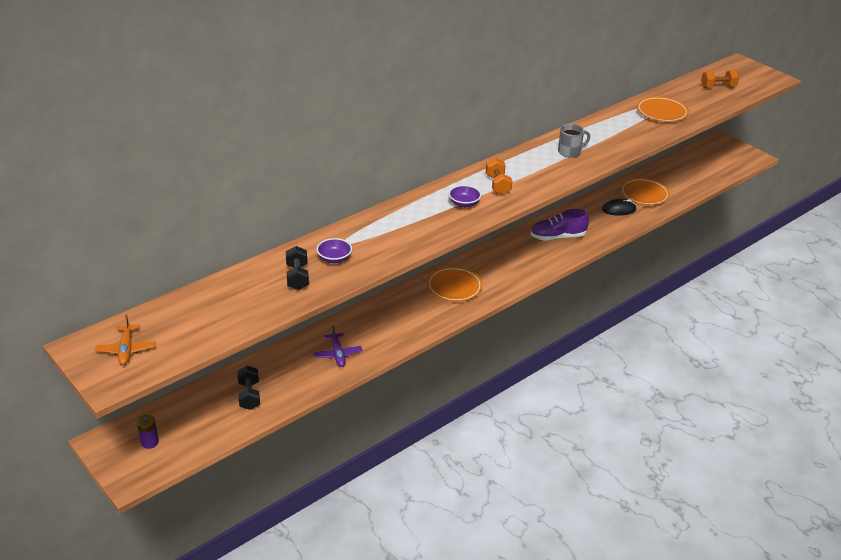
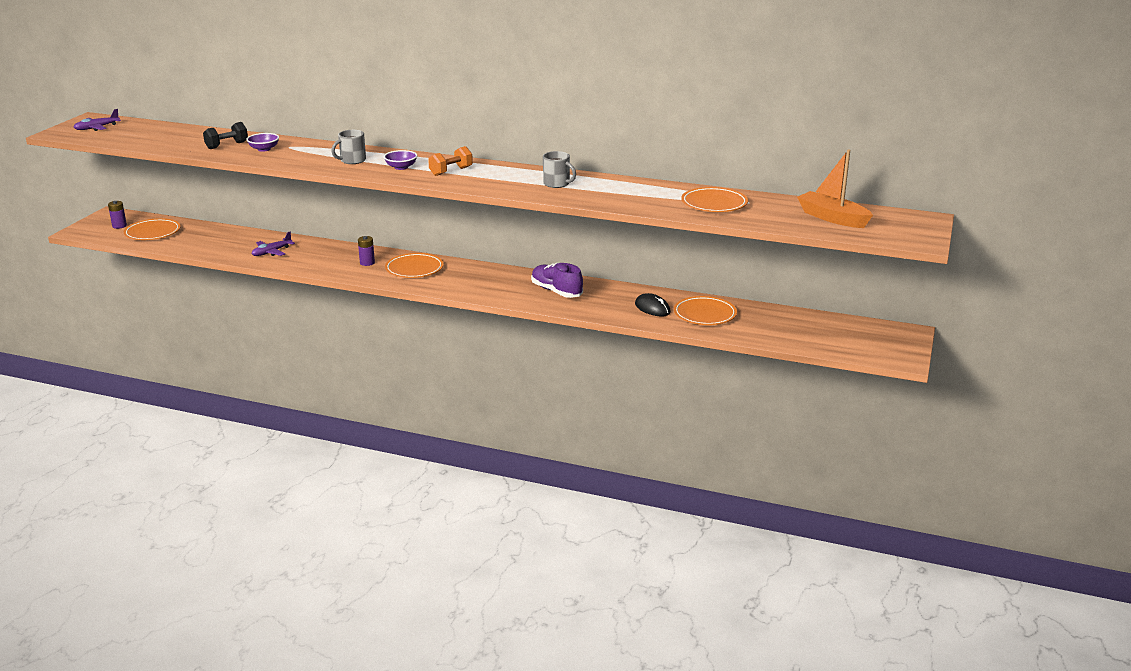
camera: 60 degrees right, 10 degrees down
(126, 350) = (97, 128): orange plane -> purple plane
(199, 421) = (152, 232): none -> orange plate
(249, 395) = (194, 239): black dumbbell -> none
(417, 307) = (367, 263): none -> purple battery
(420, 222) = (352, 160): none -> grey mug
(718, 87) = (832, 218): orange dumbbell -> orange boat

